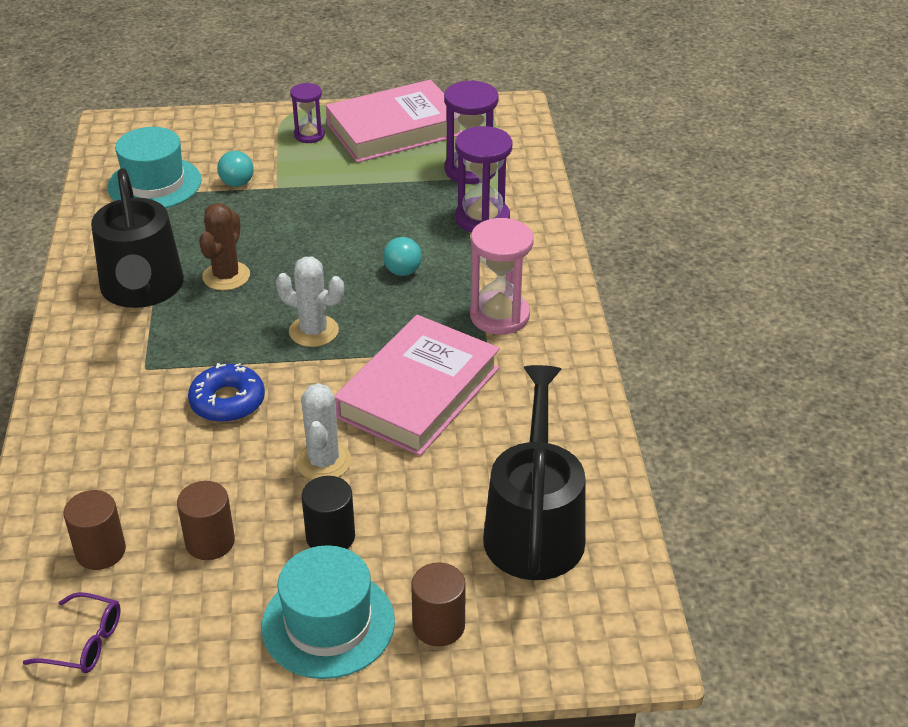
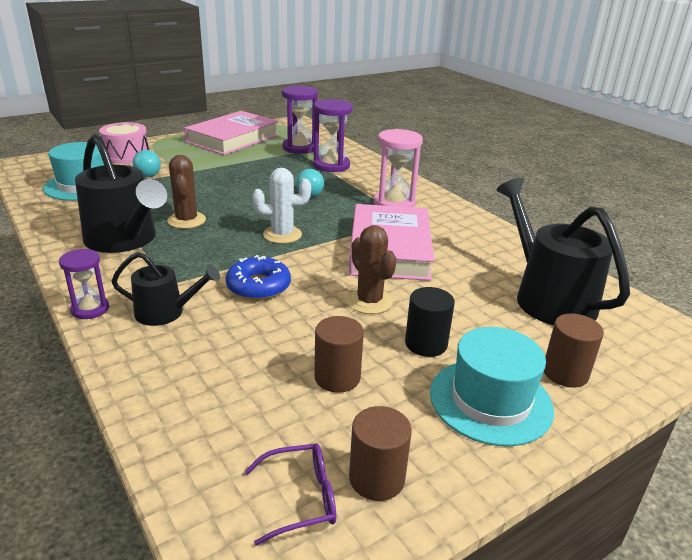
camera: 30 degrees left, 10 degrees down
(100, 551) = (246, 416): brown cylinder -> brown cylinder (376, 478)
(115, 406) = (165, 312): none -> black watering can
(238, 136) = (126, 155): none -> pink drum
(309, 135) = (178, 148): purple hourglass -> purple hourglass (90, 309)
(323, 461) = (369, 301): white cactus -> brown cactus

